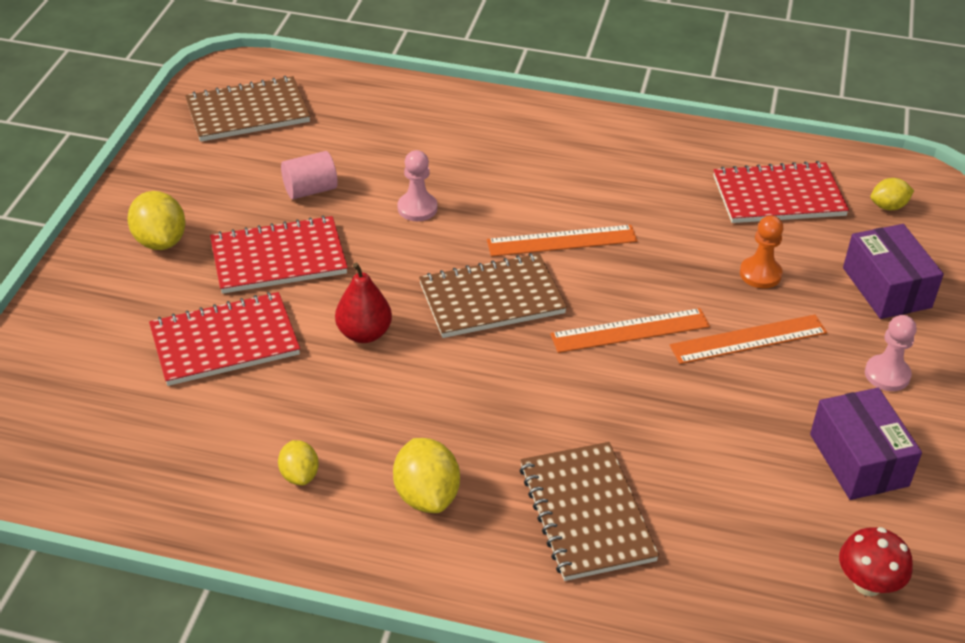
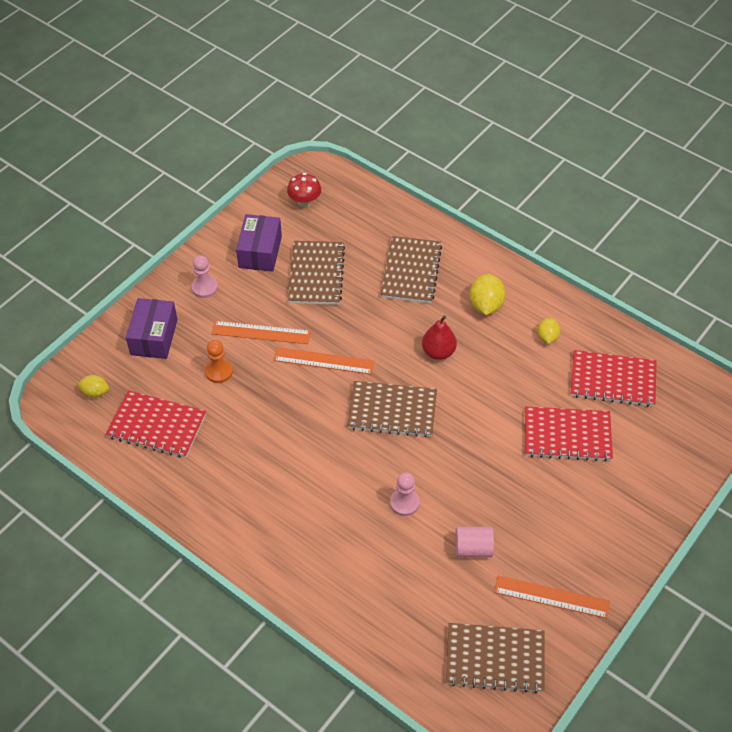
camera: 155 degrees left, 10 degrees up
(160, 241) = (592, 535): yellow lemon -> none
(278, 258) = (515, 491): red notebook -> red notebook (612, 380)
(364, 333) = (480, 412): red pear -> red pear (438, 352)
(562, 241) = (323, 439): orange ruler -> orange ruler (551, 597)
(738, 453) = (316, 274): none -> brown notebook

